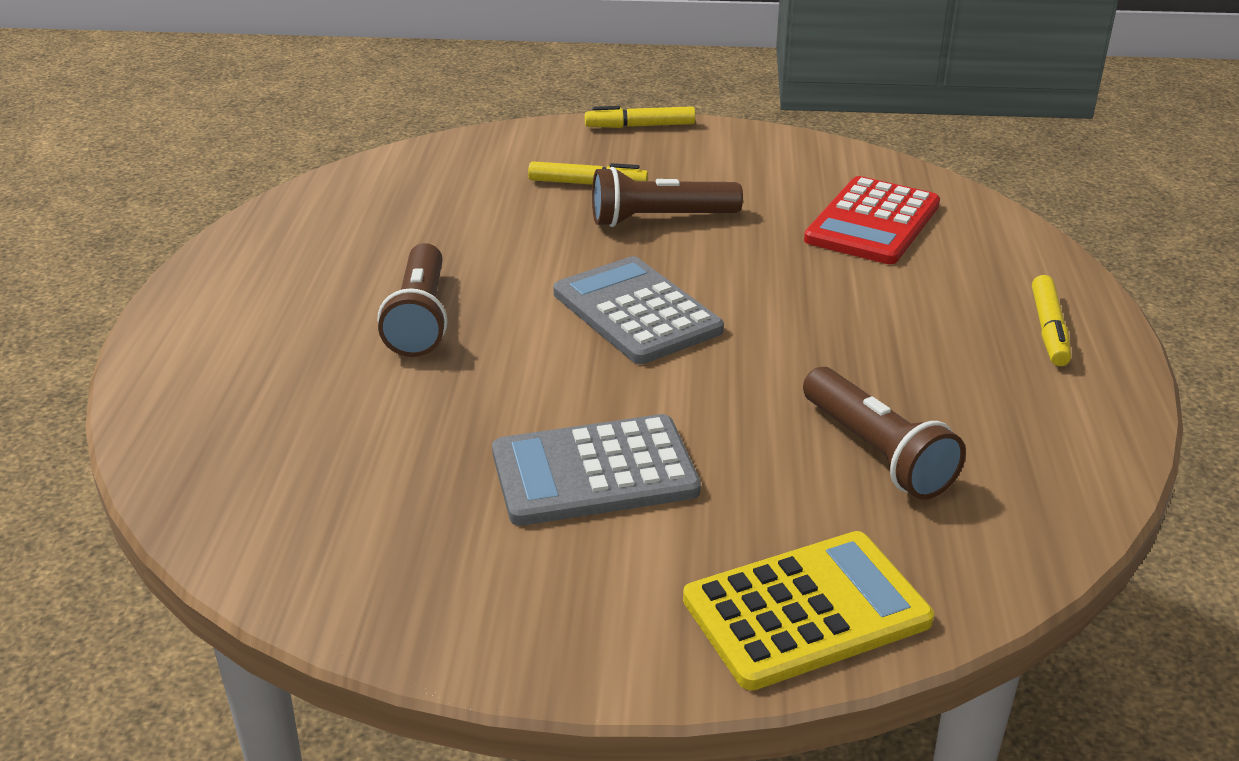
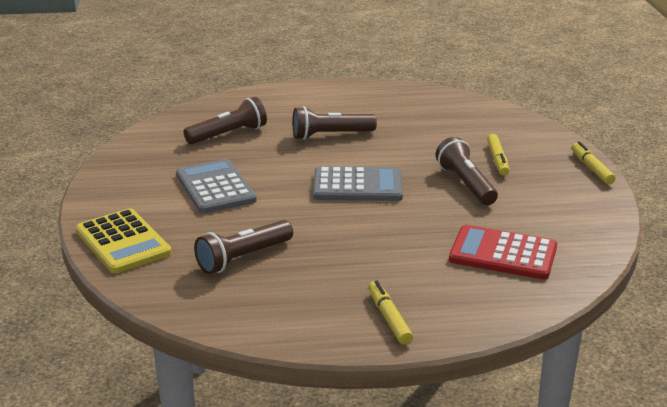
camera: 80 degrees right, 5 degrees down
(347, 442) = (228, 134): none -> brown flashlight
(636, 312) = (357, 186): grey calculator -> grey calculator turned 45 degrees clockwise
(1049, 330) = (389, 318): yellow marker -> yellow marker turned 75 degrees clockwise

